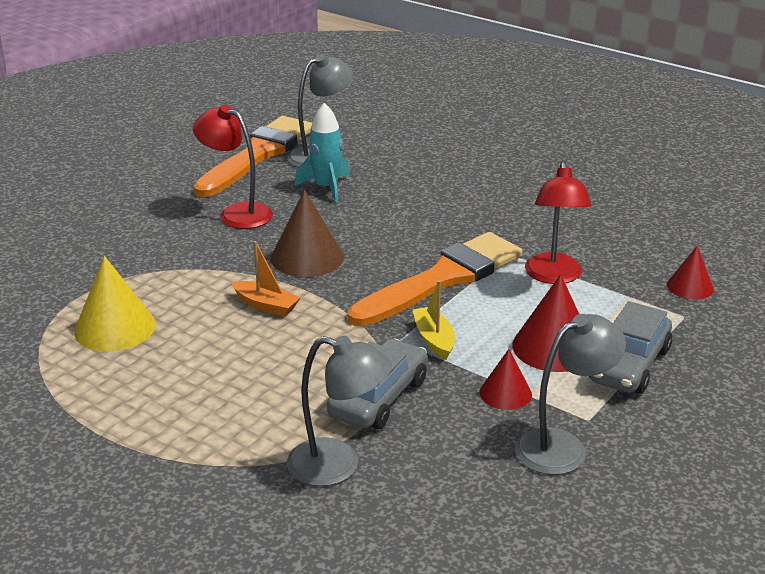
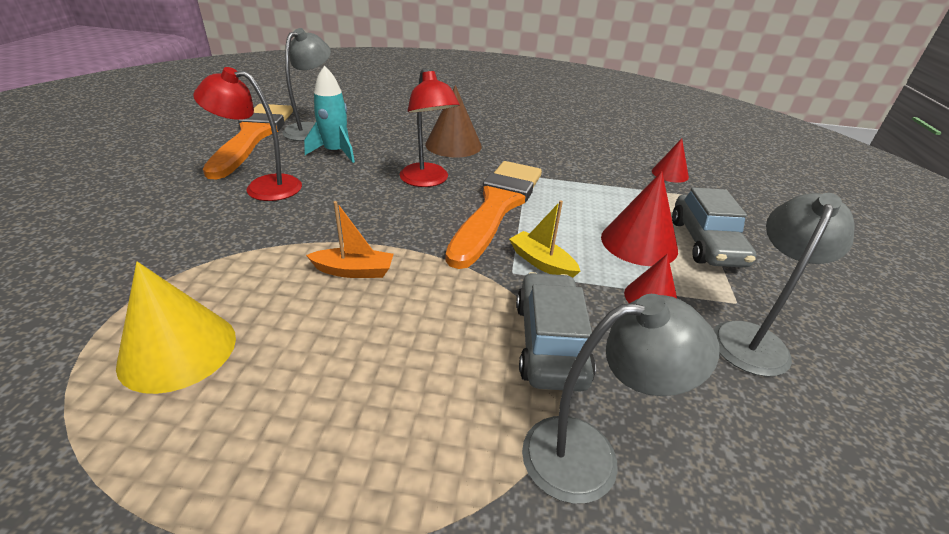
camera: 30 degrees left, 5 degrees up
(307, 257) = (361, 213): brown cone -> brown cone (453, 145)
(553, 276) = (577, 186): red lamp -> red lamp (427, 181)

